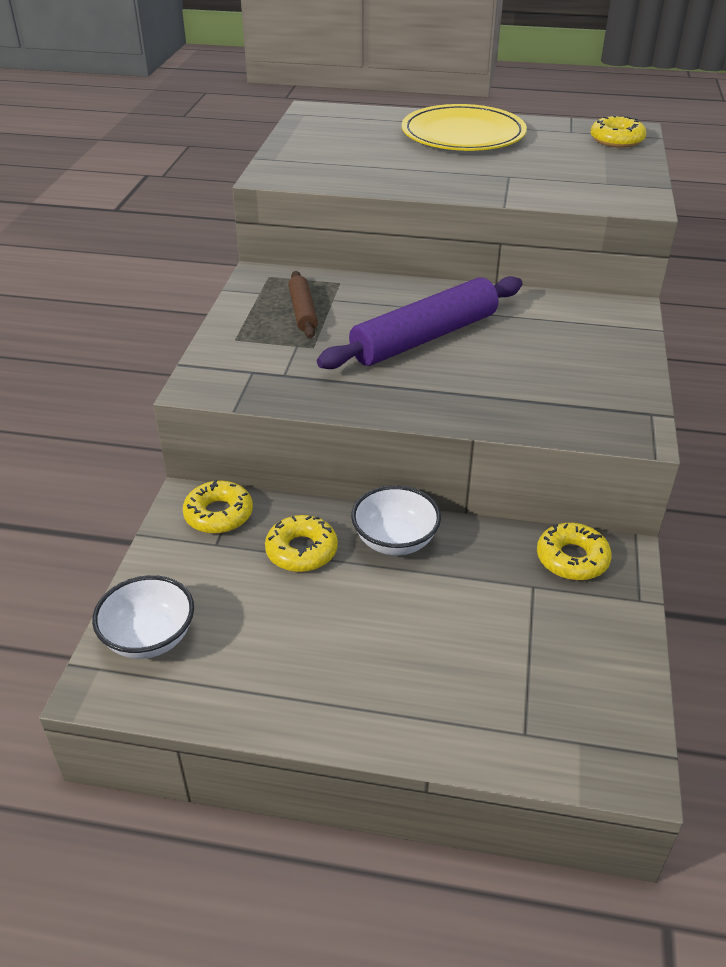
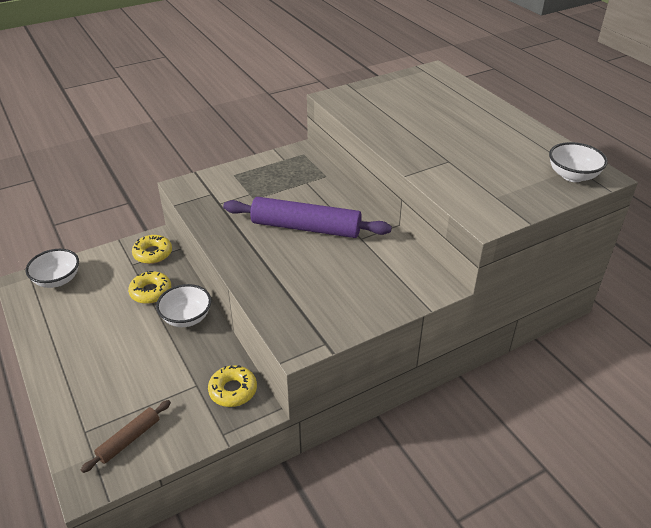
camera: 50 degrees right, 0 degrees up
(303, 311) = (282, 180): brown rolling pin -> brown rolling pin (129, 439)
(463, 134) = (482, 123): yellow plate -> none
(616, 140) = (572, 176): yellow donut -> white bowl

